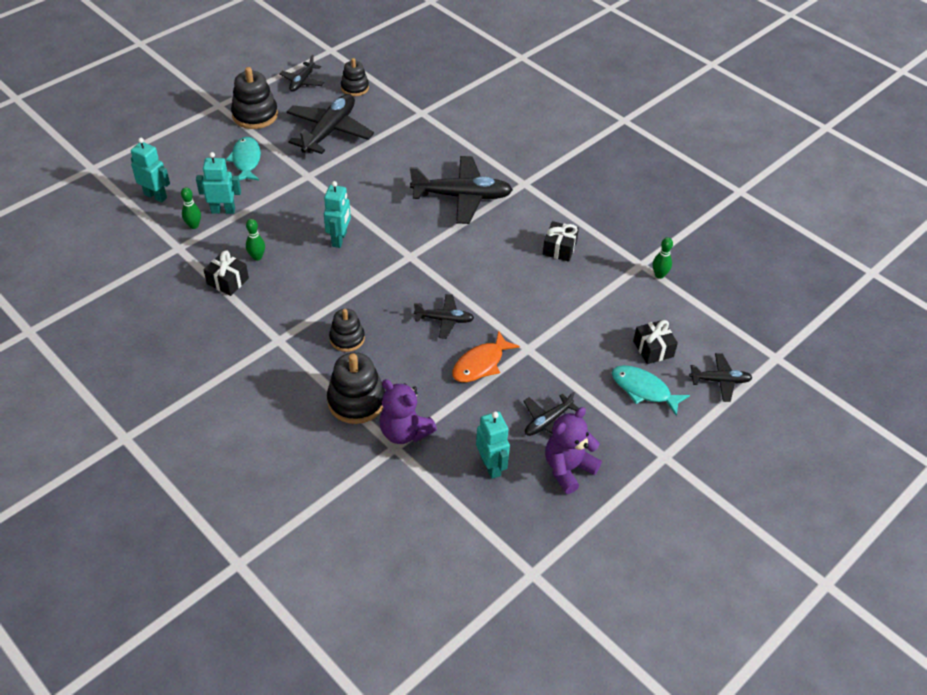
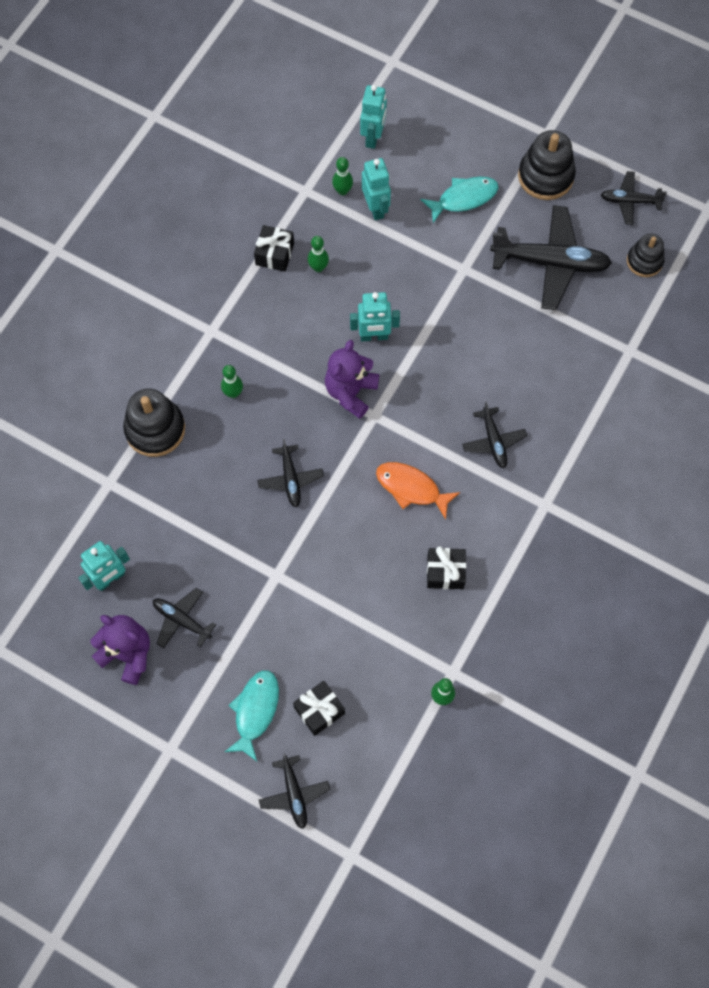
camera: 75 degrees right, 20 degrees up
(347, 338) = (233, 393): black stacking toy -> green bowling pin
(404, 432) = (129, 486): purple teddy bear -> purple teddy bear (350, 392)
(462, 196) = (493, 441): black plane -> black plane, size x0.53
(481, 364) = (239, 533): orange fish -> orange fish (411, 488)

